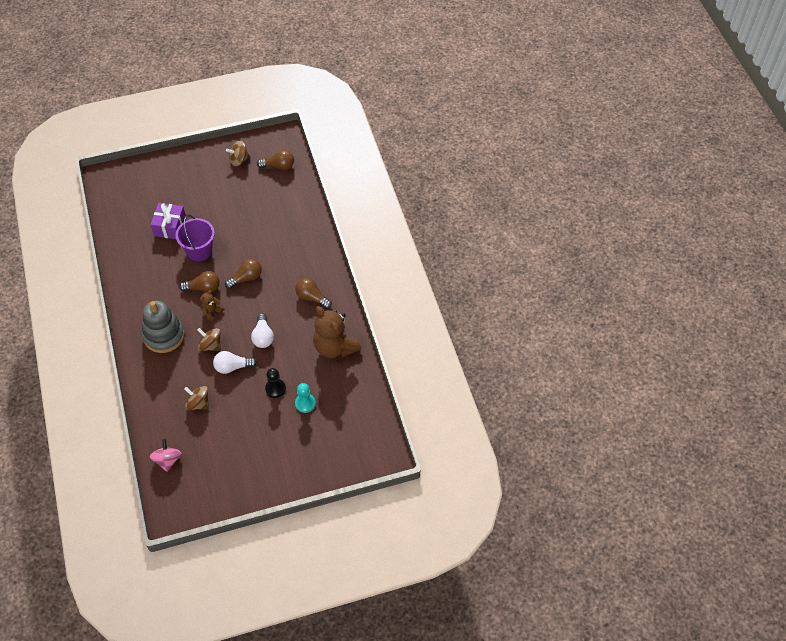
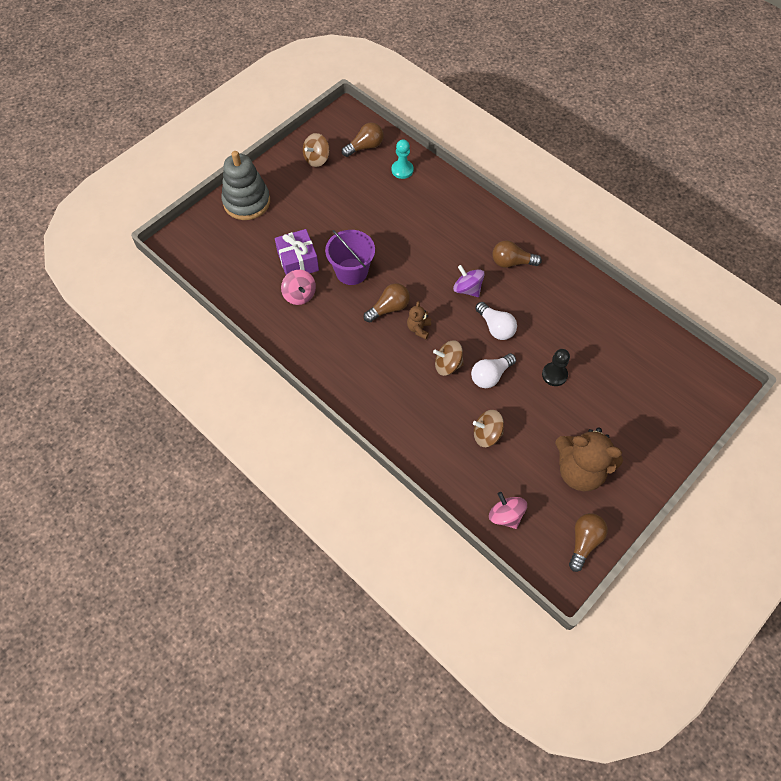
camera: 30 degrees left, 5 degrees up
(153, 250) = (299, 295): none -> pink spinning top
(164, 335) = (387, 381): grey stacking toy -> grey stacking toy (246, 202)
(246, 278) = (426, 275): brown light bulb -> brown light bulb (584, 542)
(266, 301) = (467, 289): none -> purple spinning top
(305, 403) = (597, 374): turquoise pawn -> turquoise pawn (402, 170)
(335, 347) = (578, 300): brown teddy bear -> brown teddy bear (580, 471)

